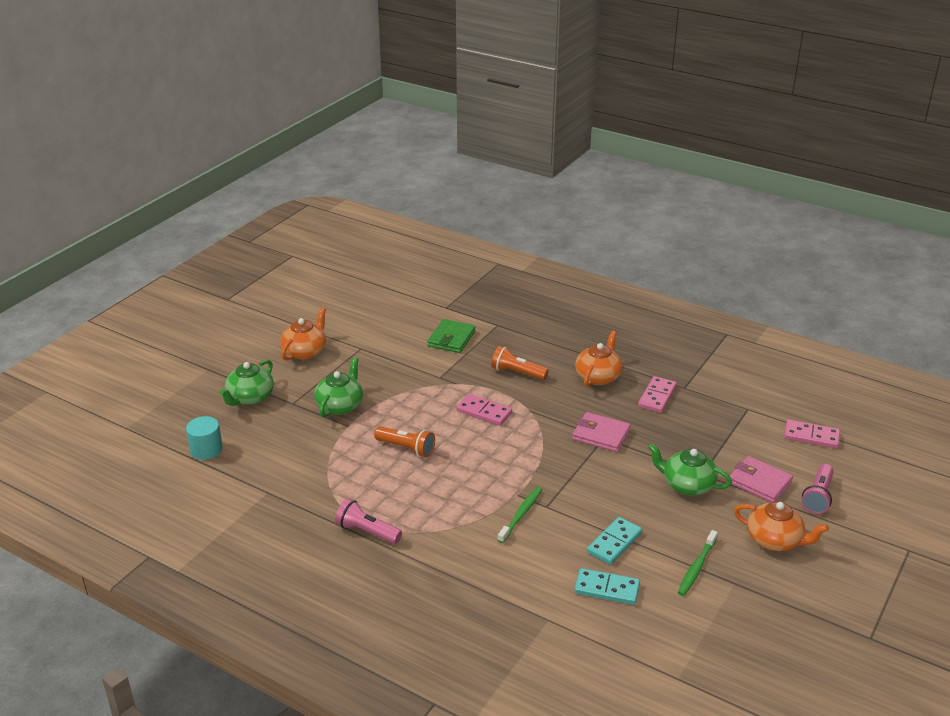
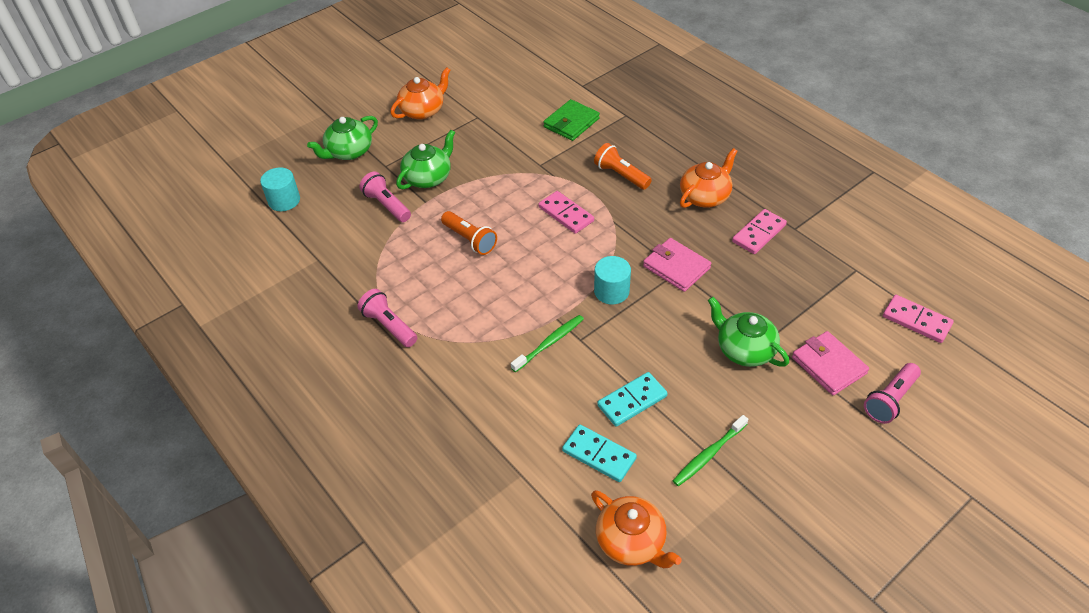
camera: 20 degrees right, 15 degrees up
(312, 435) = (387, 205): none -> pink flashlight
(555, 464) = (611, 291): none -> turquoise cylinder
(775, 540) = (814, 443): orange teapot -> orange teapot (631, 541)

